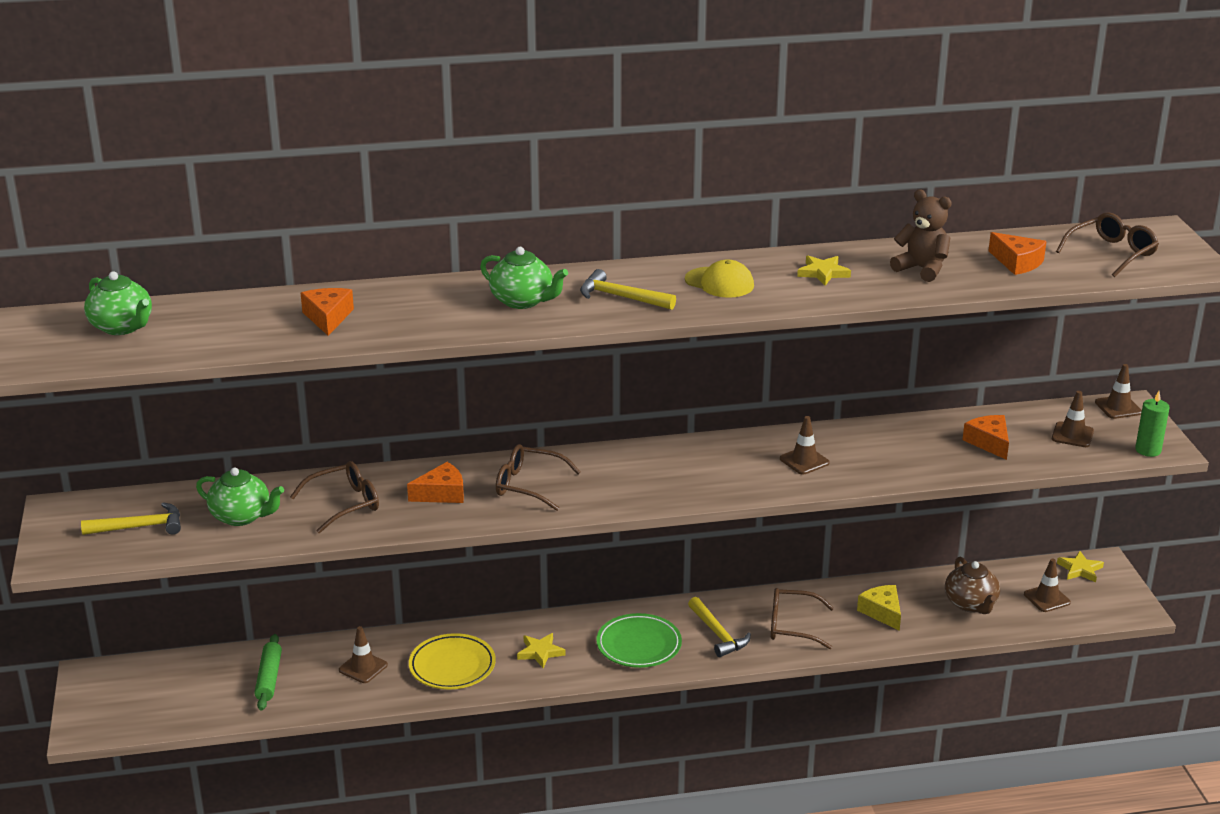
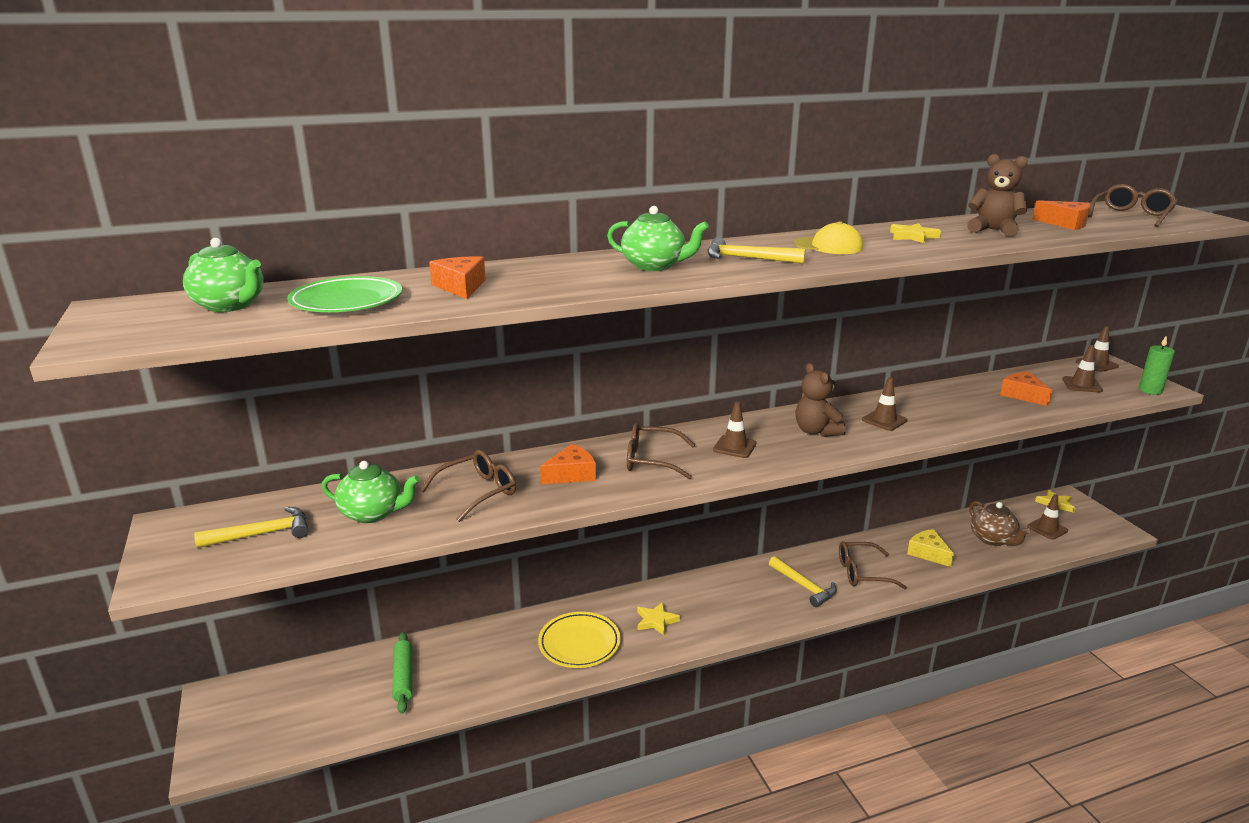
camera: 10 degrees left, 5 degrees down
(363, 667) = (494, 655): brown traffic cone -> brown traffic cone (734, 447)
(639, 645) = (741, 604): green plate -> green plate (347, 301)
(720, 467) = (816, 431): none -> brown teddy bear

